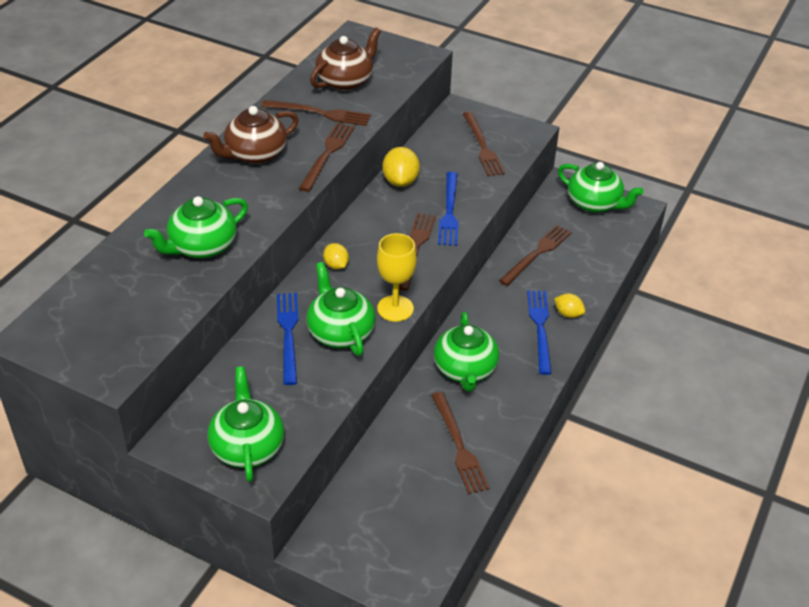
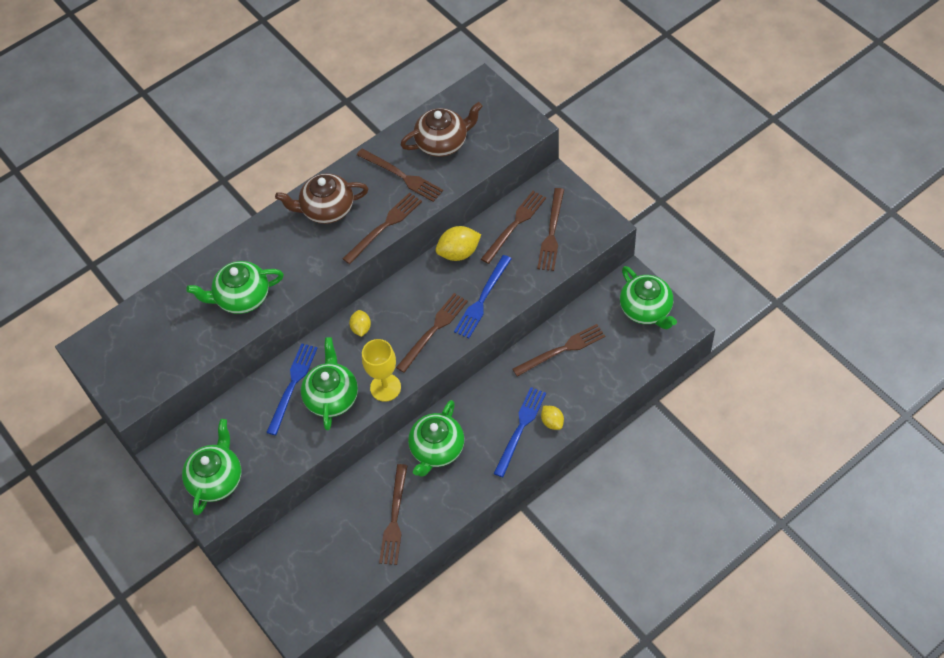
camera: 30 degrees right, 15 degrees up
(400, 181) = (459, 253): yellow lemon -> yellow lemon turned 45 degrees clockwise
(442, 149) = (514, 225): none -> brown fork

